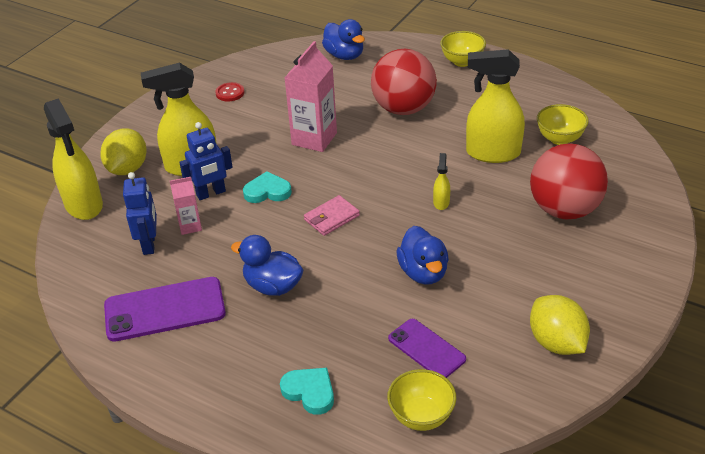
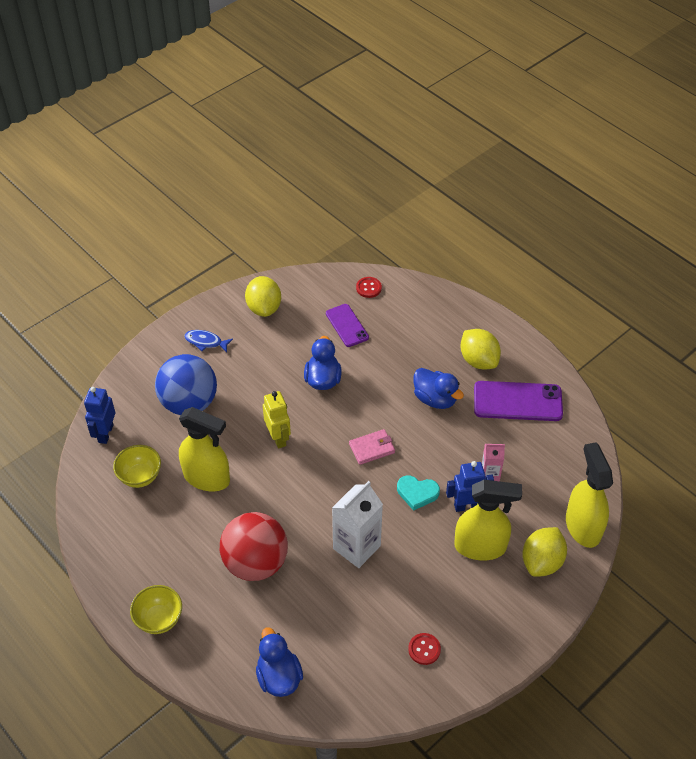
camera: 165 degrees left, 10 degrees up
(149, 244) = (525, 465): blue robot -> blue robot (105, 433)
(225, 349) = (478, 360): none -> yellow lemon
(310, 392) = (430, 318): turquoise heart -> none
(314, 139) = (356, 547): pink carton -> white carton
(421, 416) = (368, 288): yellow bowl -> red button
(441, 202) = (278, 438): yellow spray bottle -> yellow robot
(564, 209) = (189, 403): red ball -> blue ball
(599, 278) = (205, 342): none -> blue fish

